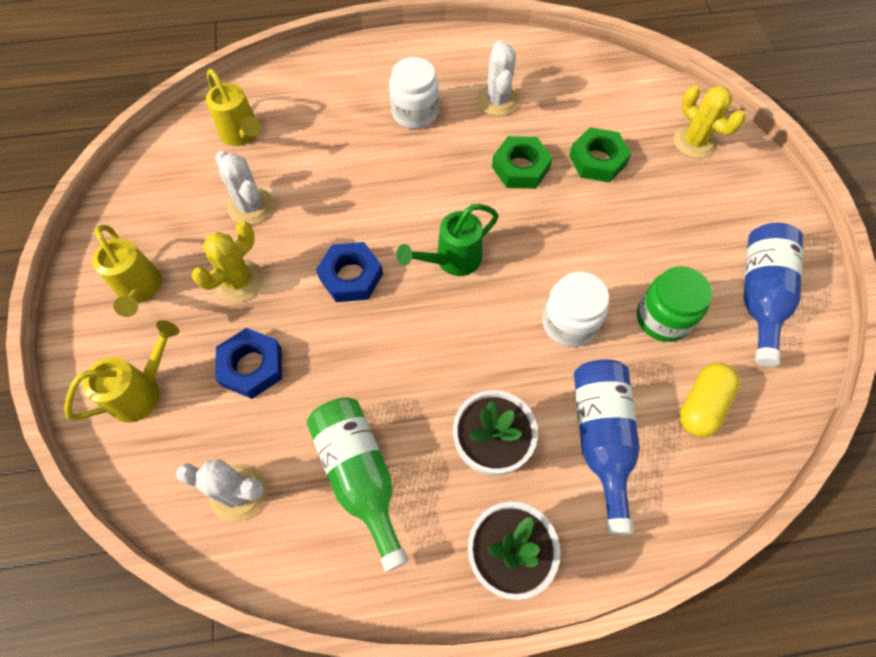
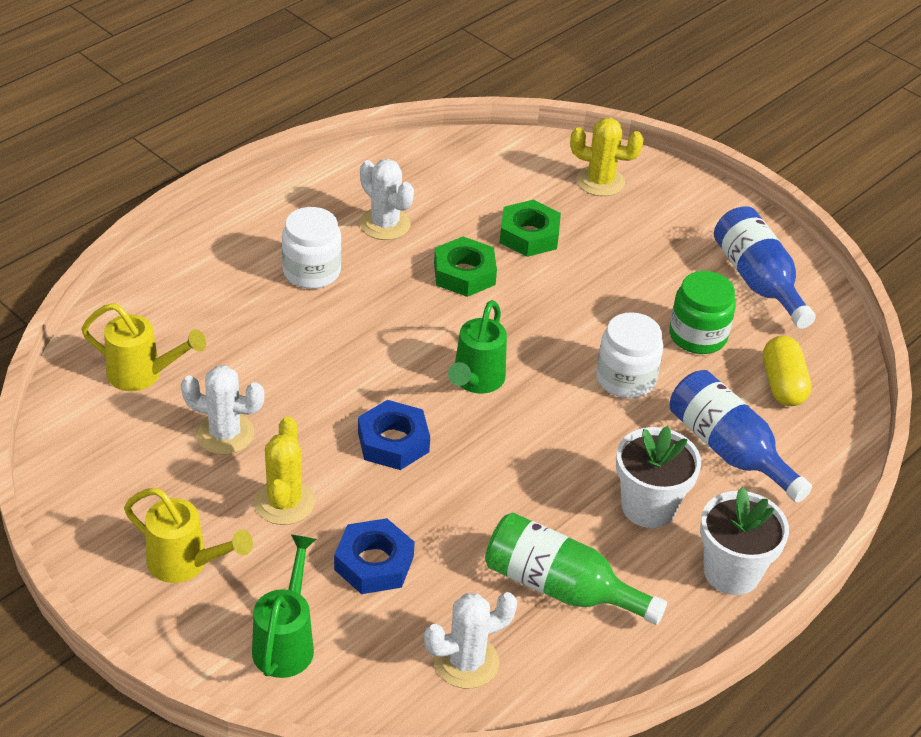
camera: 40 degrees left, 20 degrees down
(143, 391) = (286, 641): yellow watering can -> green watering can

